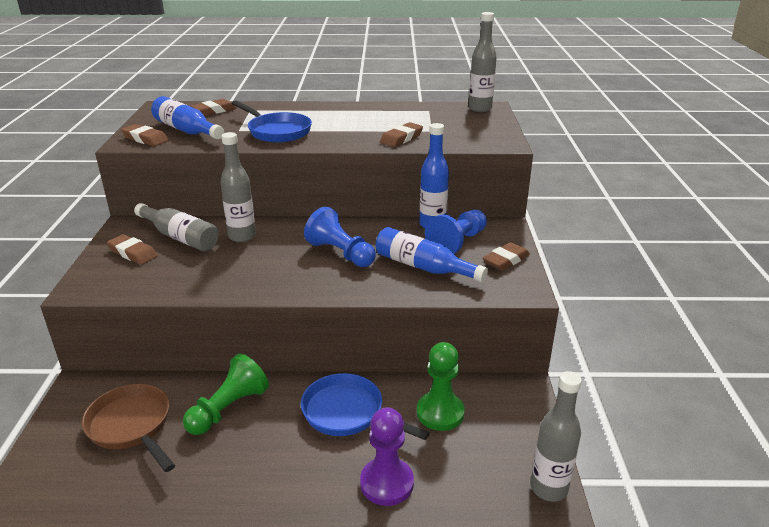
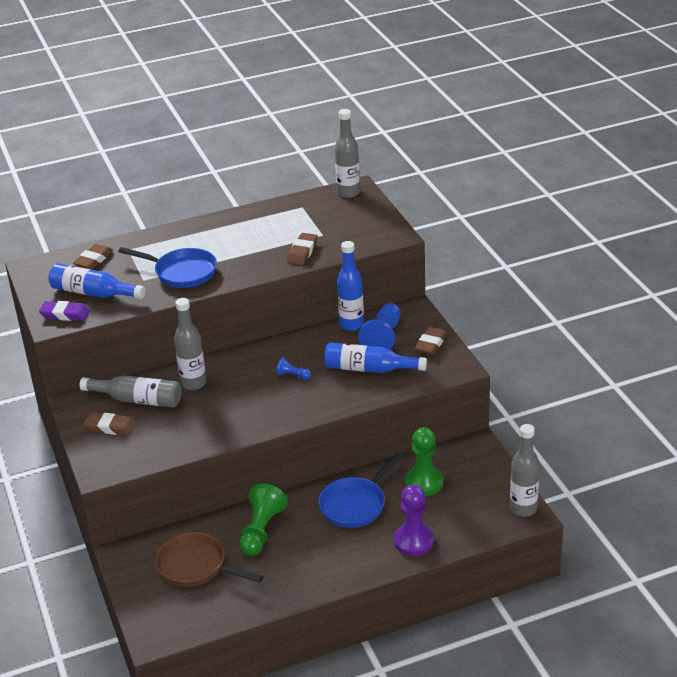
camera: 20 degrees left, 5 degrees up
(145, 139) = (65, 314): brown eraser -> purple eraser
(340, 253) = (293, 375): blue pawn -> blue pawn, size x0.49
(347, 413) = (355, 504): blue pan -> blue pan turned 60 degrees counterclockwise

